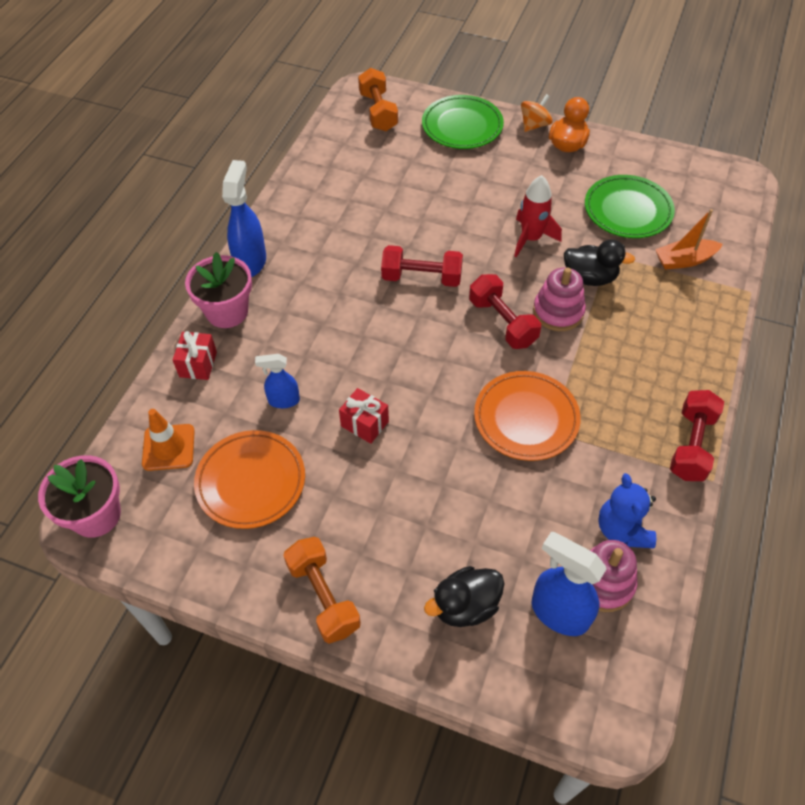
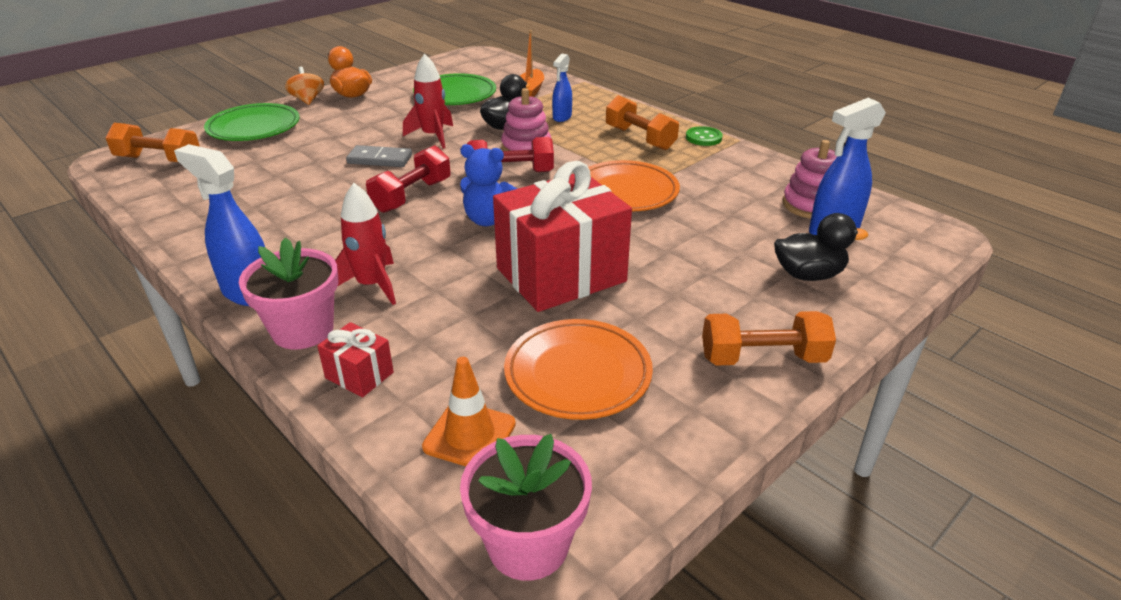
camera: 65 degrees left, 20 degrees down
(283, 400) = (482, 320): blue spray bottle -> blue spray bottle (562, 117)
(291, 319) = (372, 285): none -> red rocket
(364, 424) = (561, 275): red gift -> red gift, size x2.33
(465, 227) = (380, 159): none -> grey domino
(465, 606) = (808, 275): black duck -> black duck turned 90 degrees counterclockwise
(622, 529) = (765, 184): blue teddy bear -> blue teddy bear (489, 220)
(646, 390) = (640, 138): none -> orange dumbbell
(691, 445) = (703, 138): red dumbbell -> green button

